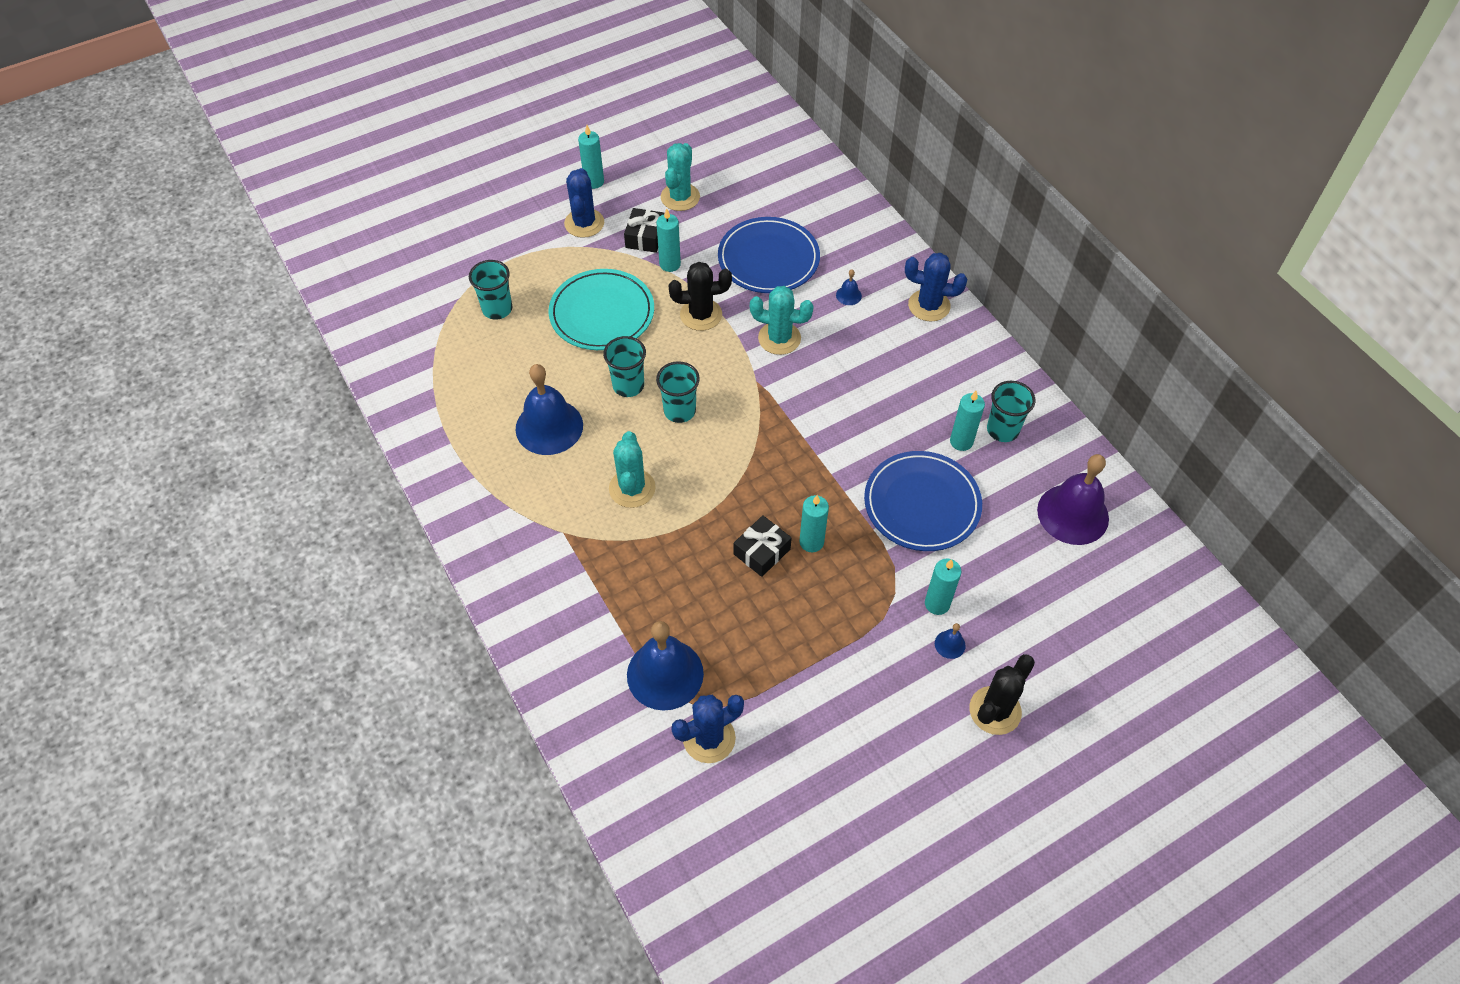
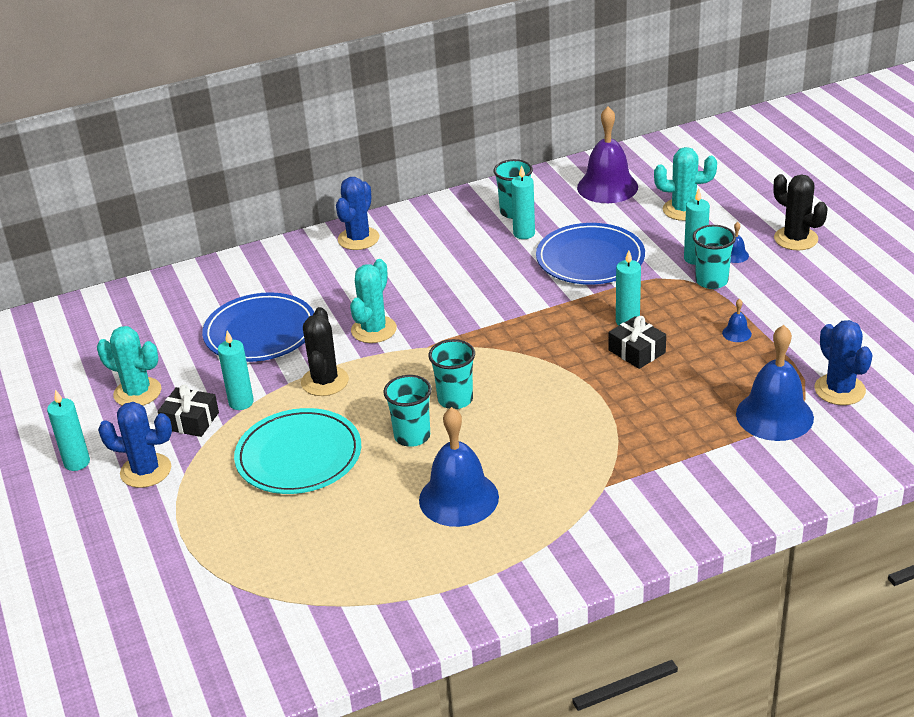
camera: 80 degrees left, 20 degrees down
(497, 309) = (263, 547): turquoise cup -> turquoise cup (711, 281)
(632, 488) = (553, 435): turquoise cactus -> turquoise cactus (683, 210)
(848, 295) = (329, 284): blue bell -> blue bell (736, 333)

